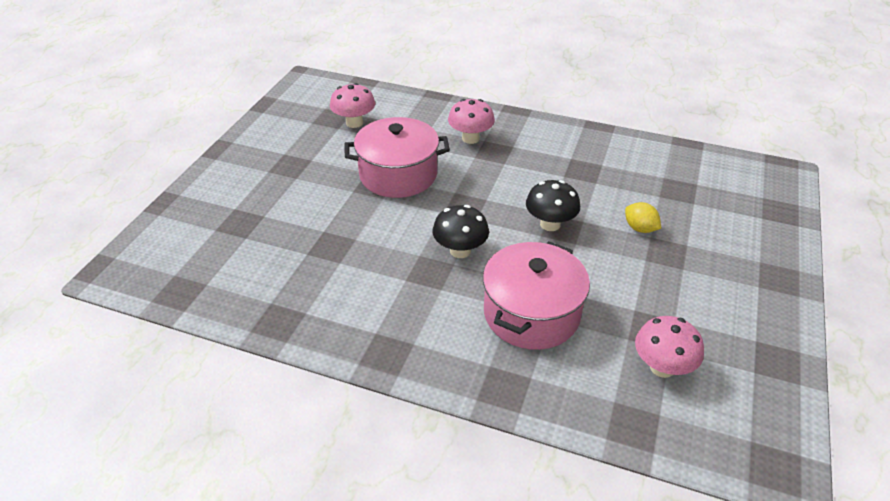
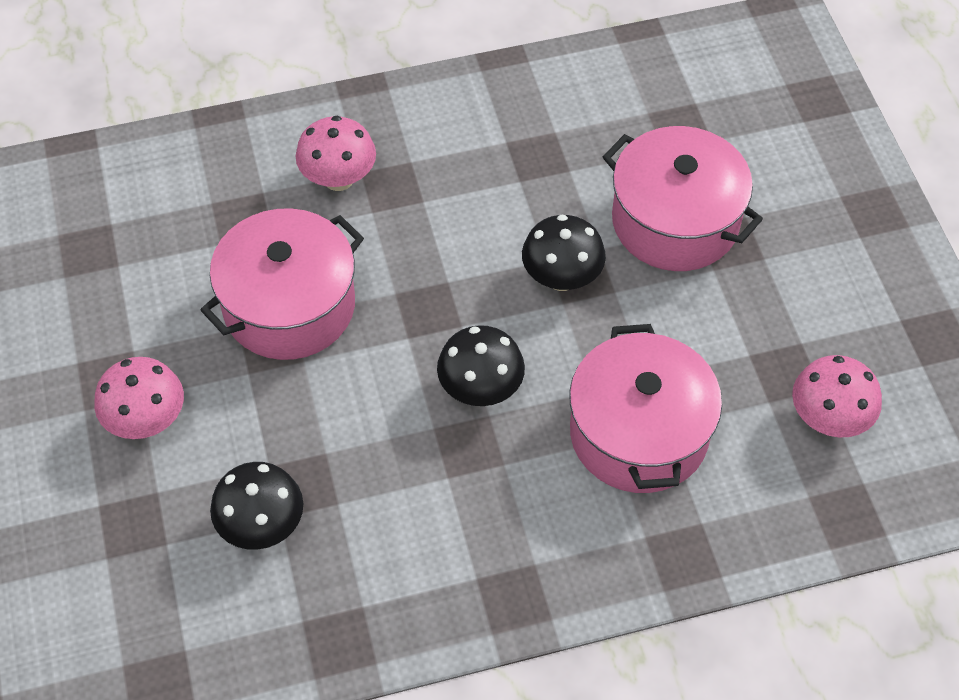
camera: 35 degrees left, 15 degrees up
(295, 253) = (262, 526): none -> black mushroom
(354, 123) = (134, 241): pink mushroom -> pink mushroom (147, 420)
(640, 228) = (675, 221): yellow lemon -> pink pot

